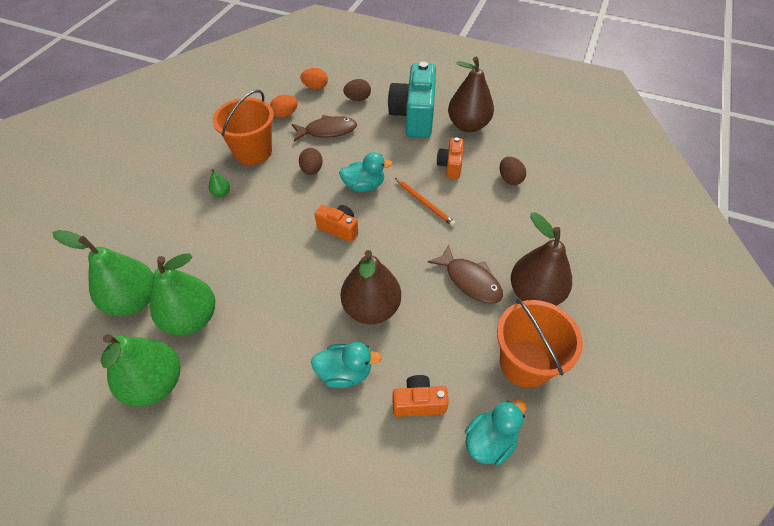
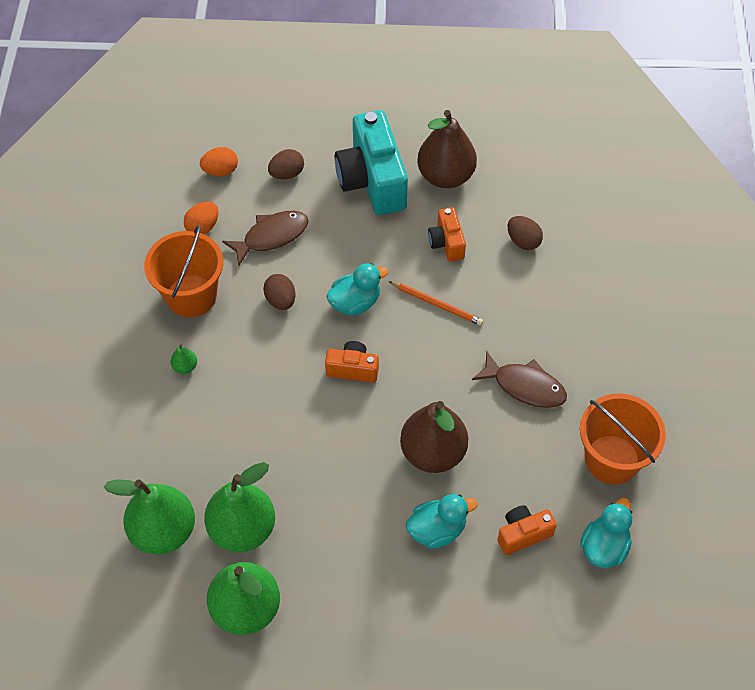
camera: 20 degrees left, 5 degrees up
(534, 294) = (597, 379): brown pear -> none

